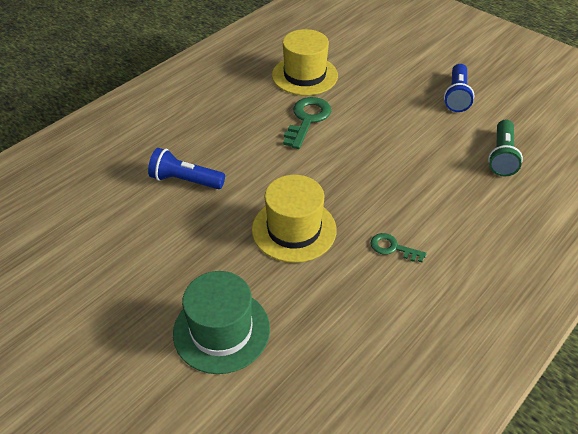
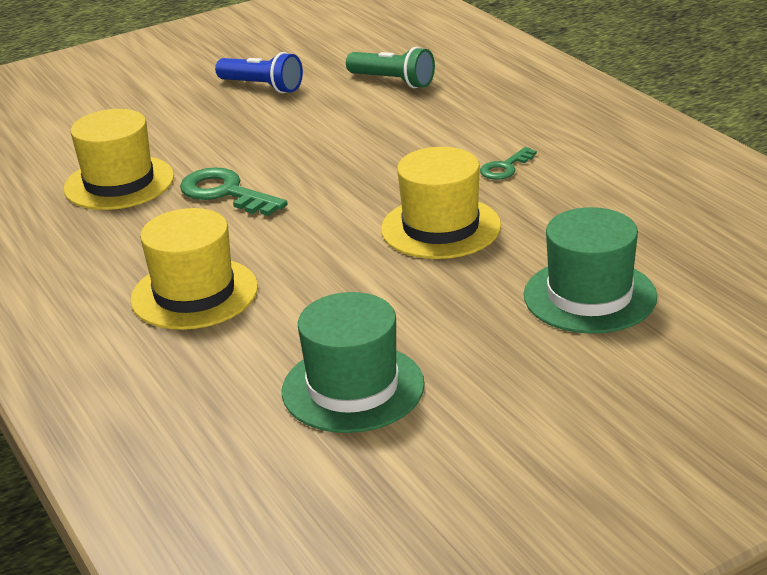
camera: 70 degrees left, 15 degrees down
(103, 229) = (353, 388): none -> green hat
(185, 180) = (289, 305): blue flashlight -> none
(191, 139) = (194, 293): none -> yellow hat

